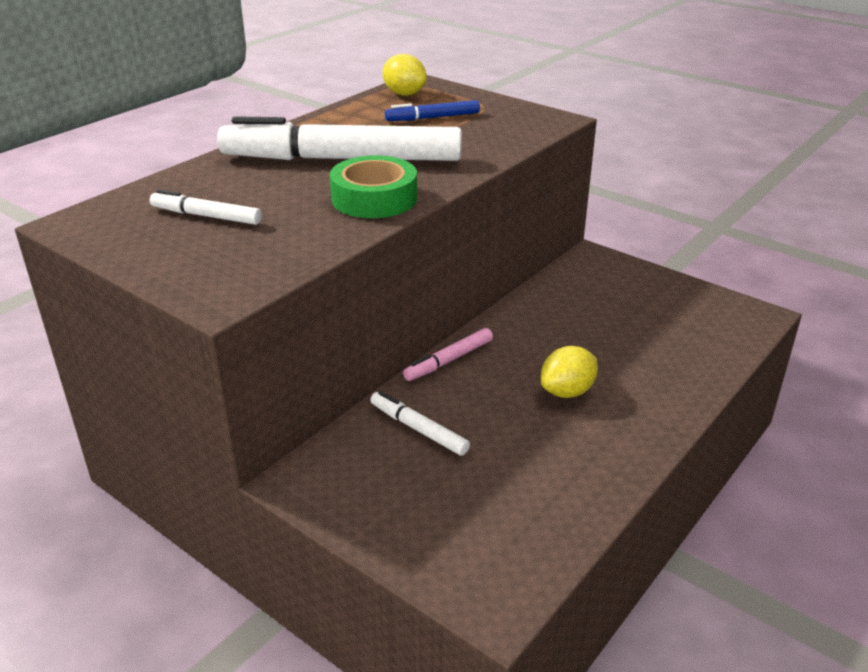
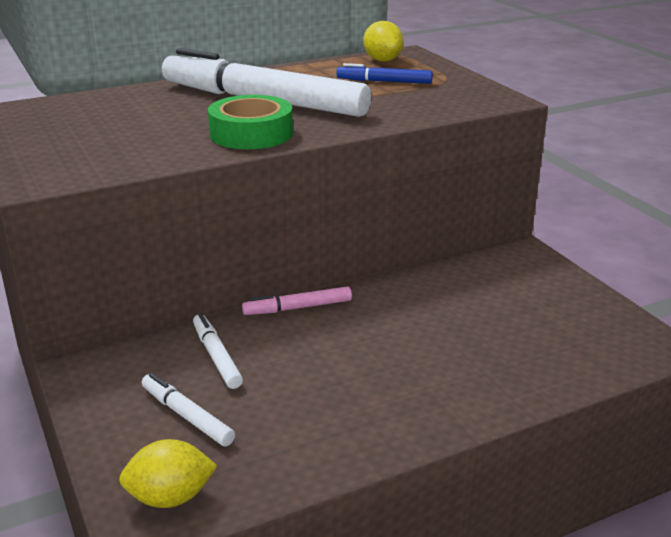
camera: 25 degrees right, 5 degrees down
(206, 216) = (103, 123): white marker -> white marker (187, 416)
(567, 391) = (383, 363): yellow lemon -> yellow lemon (170, 497)

